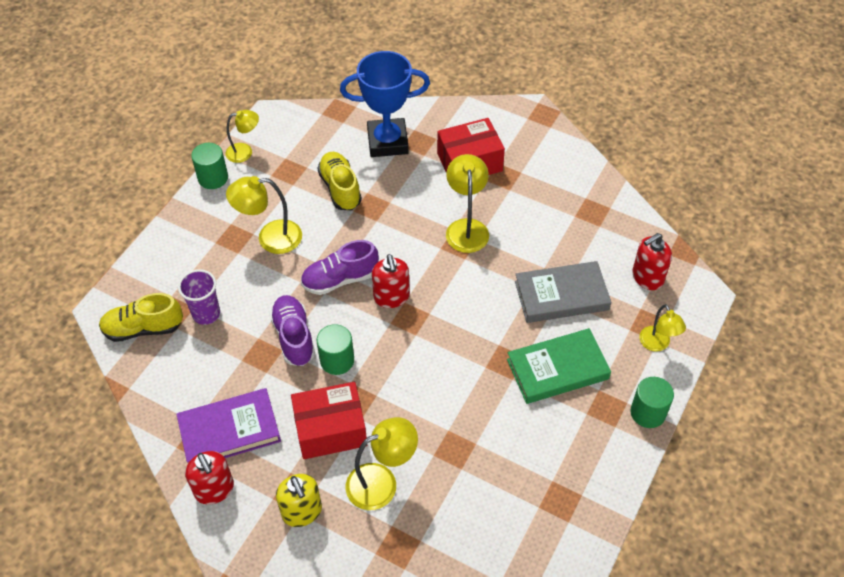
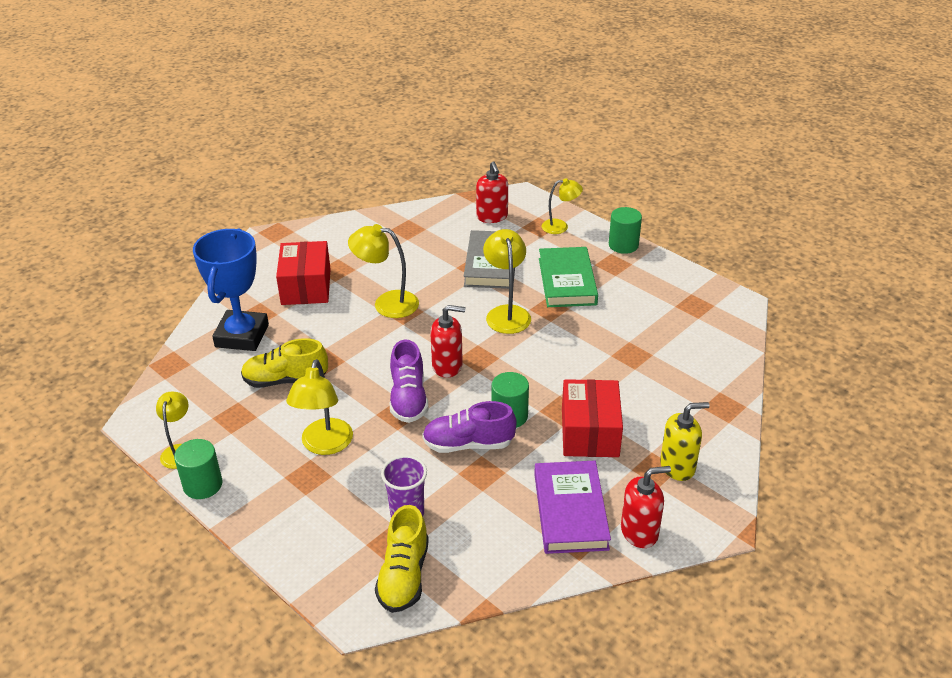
camera: 75 degrees left, 15 degrees down
(382, 482) = (656, 406): yellow lamp -> yellow lamp (506, 313)

